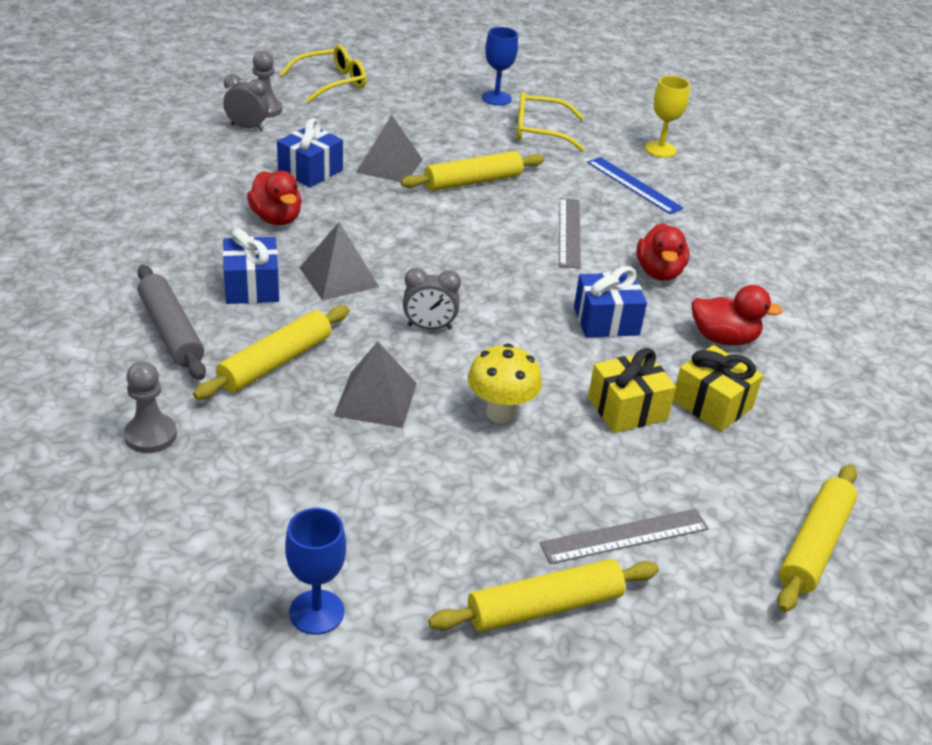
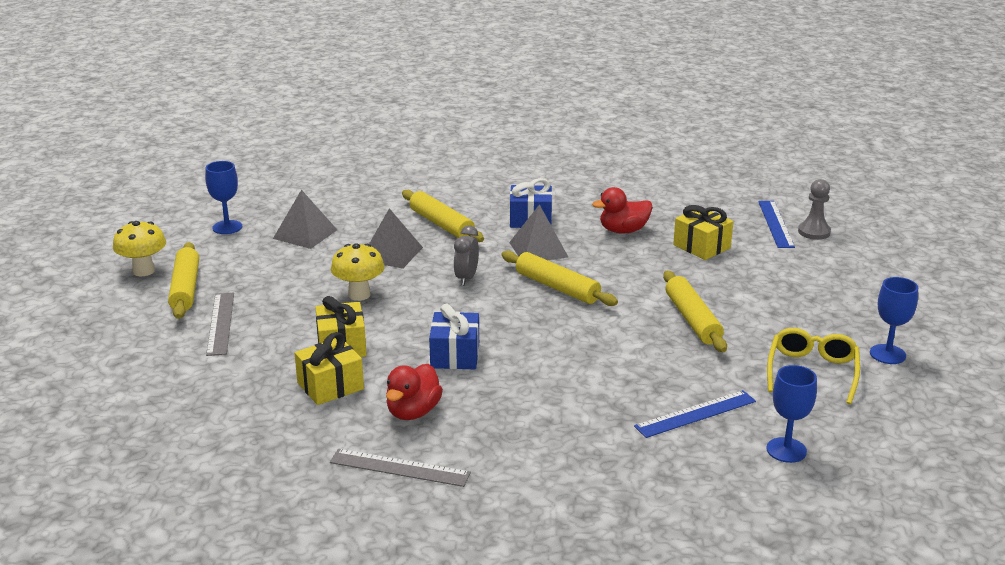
camera: 105 degrees right, 10 degrees down
(151, 435) = (385, 190): grey pawn -> none
(171, 331) = (484, 195): grey rolling pin -> none
(247, 127) = (776, 224): grey clock -> blue ruler
(310, 171) = (701, 246): blue gift -> yellow gift
(331, 83) = (885, 264): yellow glasses -> none
(389, 165) = (717, 281): grey pyramid -> grey pyramid (305, 234)
(505, 686) = (143, 271): none -> yellow mushroom
(569, 232) = (599, 358): grey ruler -> grey ruler (400, 467)
(659, 272) = (524, 397): red duck -> none
(660, 149) = (786, 450): yellow goblet -> blue goblet
(814, 545) = (164, 396): yellow rolling pin -> yellow rolling pin (557, 287)

